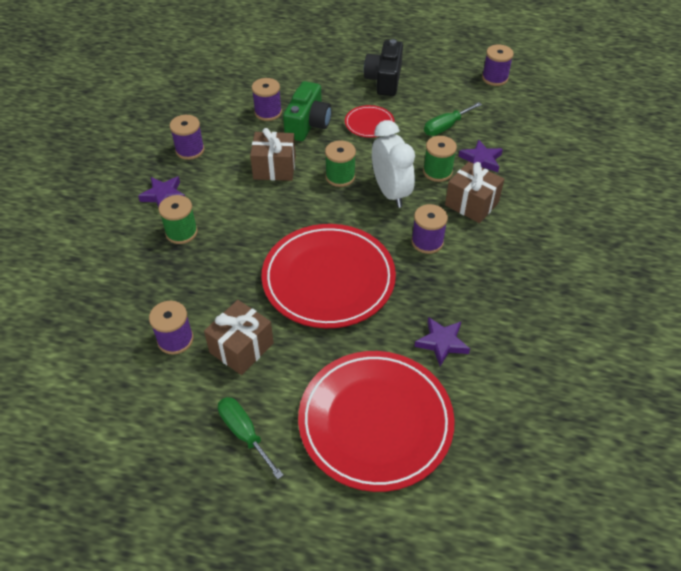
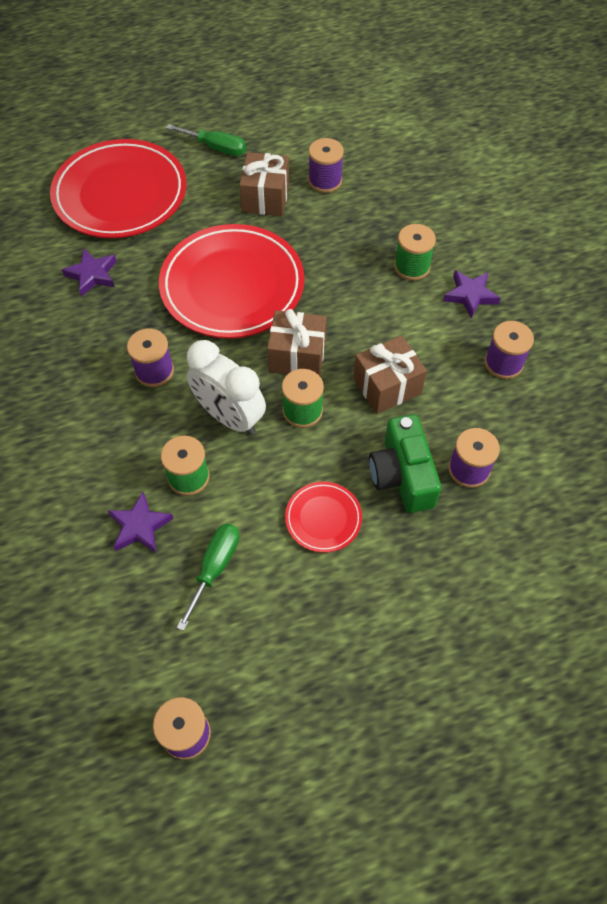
camera: 150 degrees right, 10 degrees up
(384, 80) = (359, 628): black camera -> none
(471, 204) = (125, 447): brown gift -> brown gift (297, 356)

